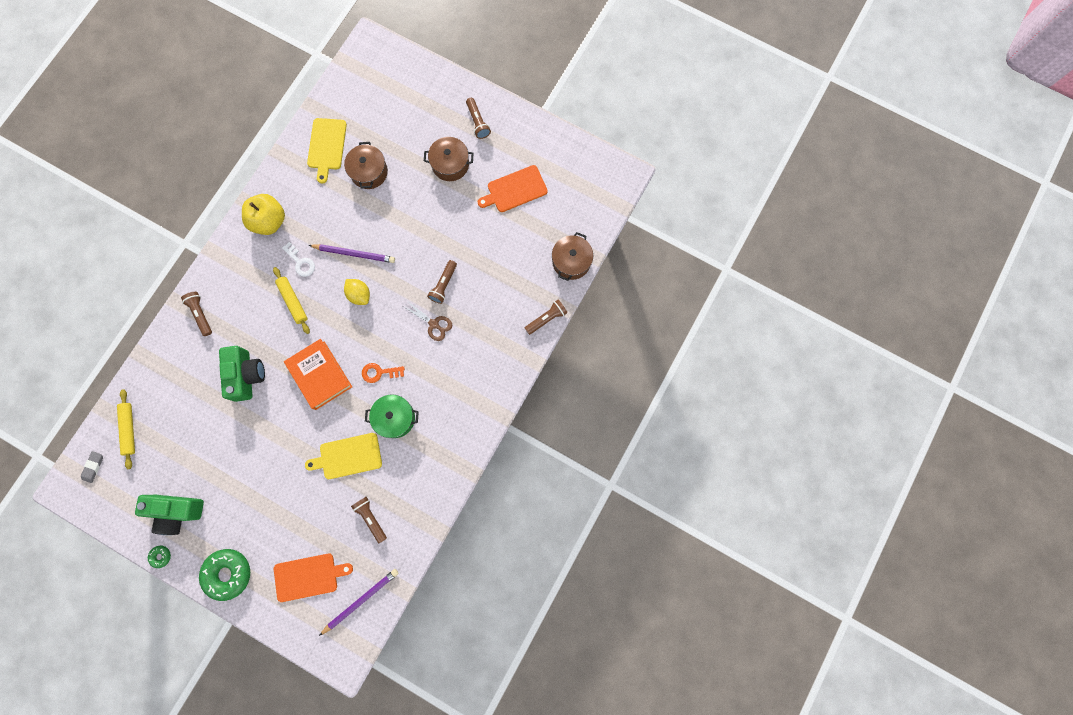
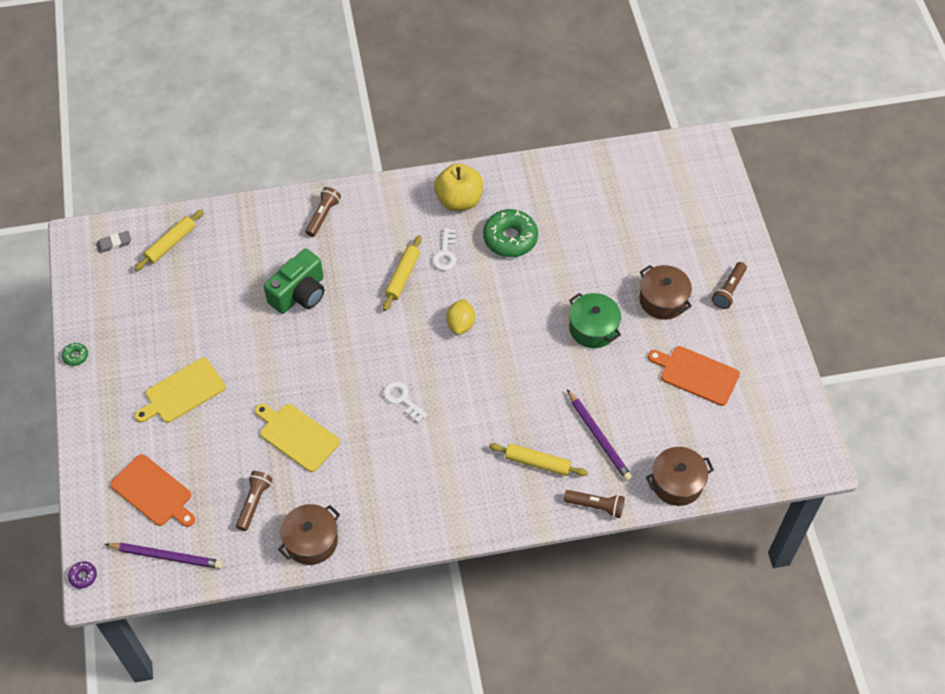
camera: 50 degrees right, 20 degrees down
(177, 512) = (126, 337): green camera -> none
(228, 573) = (102, 422): green donut -> green donut (510, 238)
(320, 375) = (353, 352): orange book -> none
(327, 146) = (574, 189): yellow cutting board -> yellow cutting board (182, 392)
(329, 664) = (83, 576): none -> purple donut
(354, 254) = (495, 289): purple pencil -> purple pencil (598, 437)
(369, 172) = (585, 240): brown pot -> brown pot (311, 541)
(379, 372) = (402, 399): orange key -> white key
(395, 418) = (370, 447): green pot -> green pot (593, 328)
(434, 324) = (493, 409): brown scissors -> none
(443, 285) = (539, 387): brown flashlight -> none
(491, 328) = (537, 463): none -> yellow rolling pin

